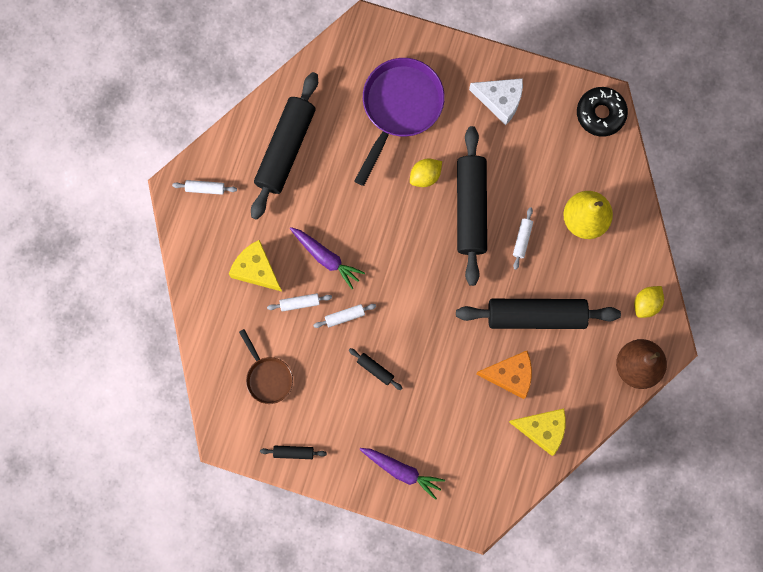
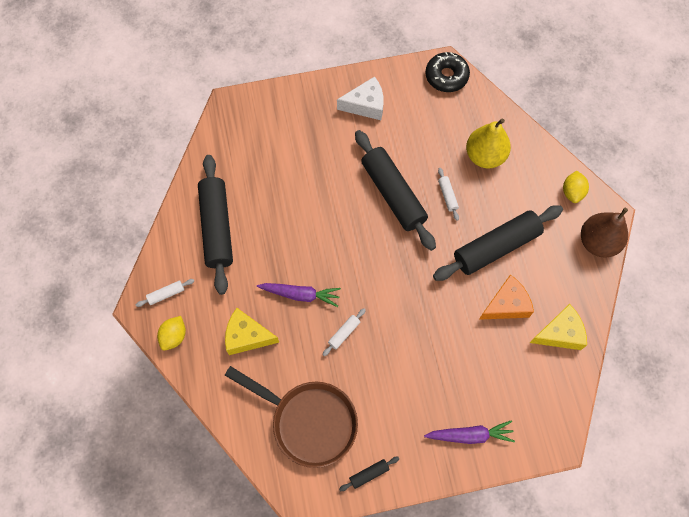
camera: 30 degrees left, 10 degrees down
(267, 377) = (308, 421): brown pan -> brown pan, size x1.80
(299, 303) = (300, 343): white rolling pin -> none
(375, 369) = (395, 362): black rolling pin -> none
(399, 108) = (291, 149): purple pan -> none
(425, 176) = (342, 189): yellow lemon -> yellow lemon (174, 336)

